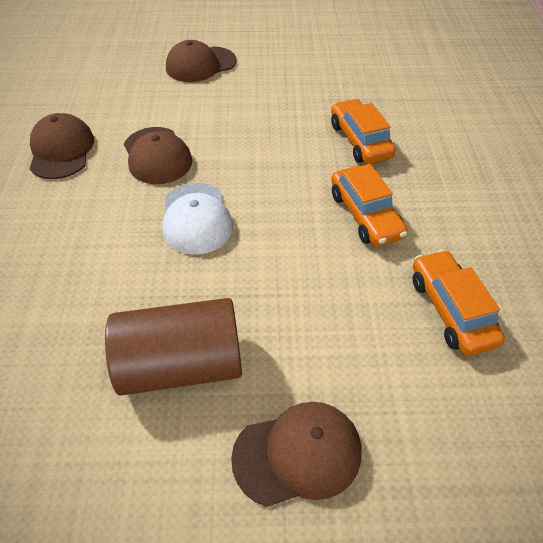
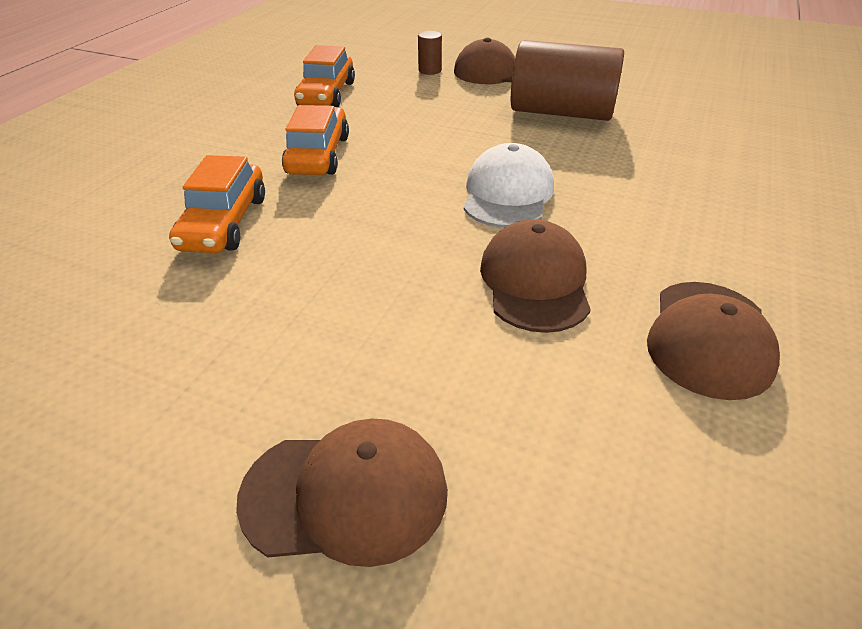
camera: 155 degrees left, 10 degrees down
(387, 421) = (430, 70): none -> brown cylinder

